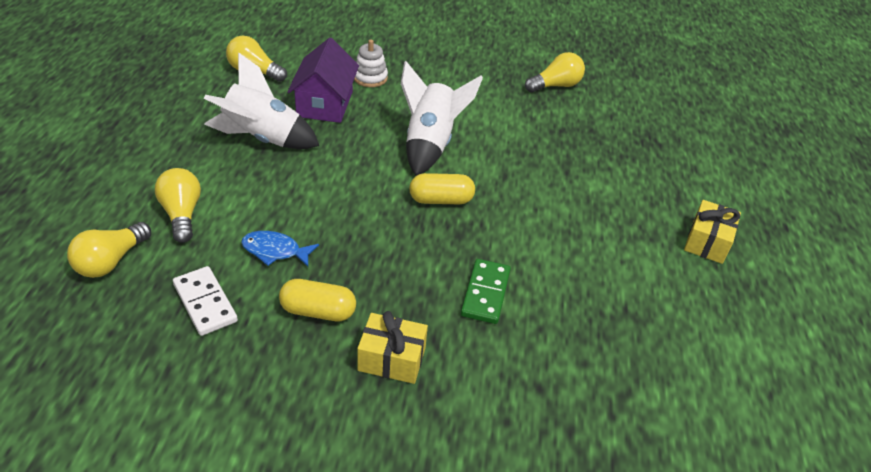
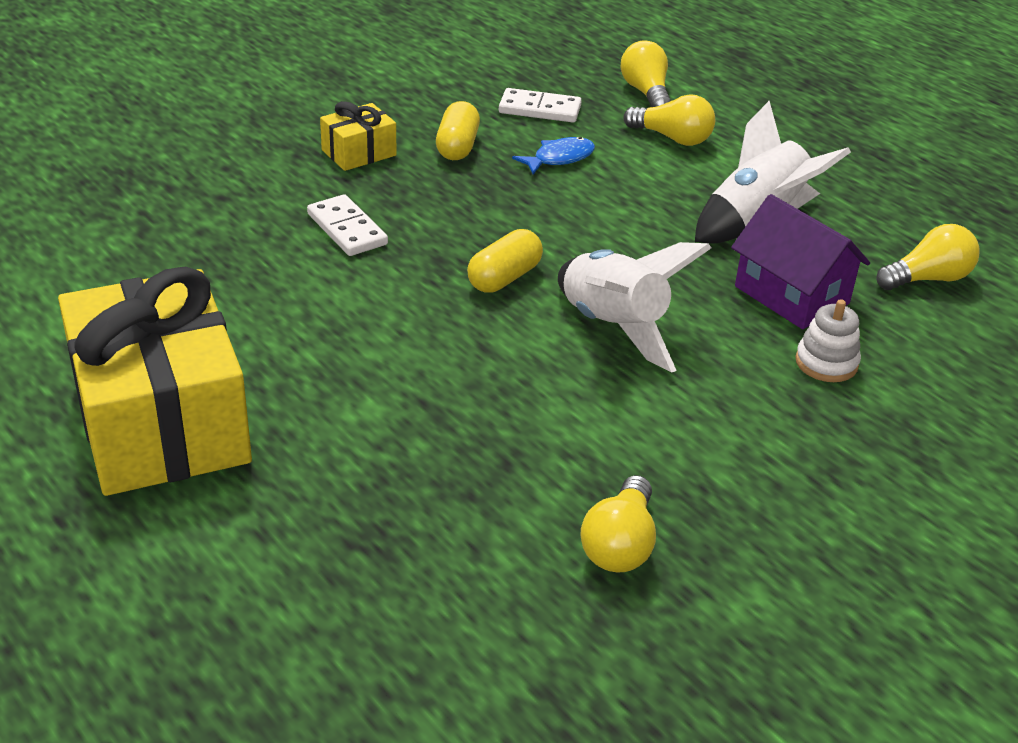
camera: 135 degrees right, 5 degrees down
(318, 311) = (457, 146): yellow capsule -> yellow capsule turned 45 degrees counterclockwise
(485, 293) = (347, 229): green domino -> white domino
(707, 242) = (161, 422): yellow gift -> yellow gift, size x2.29

